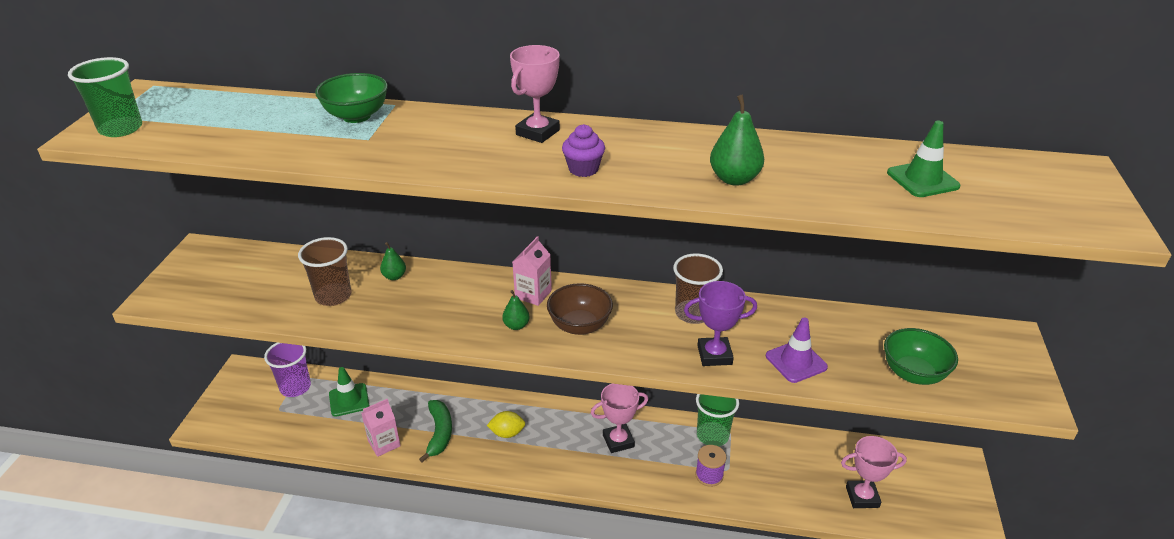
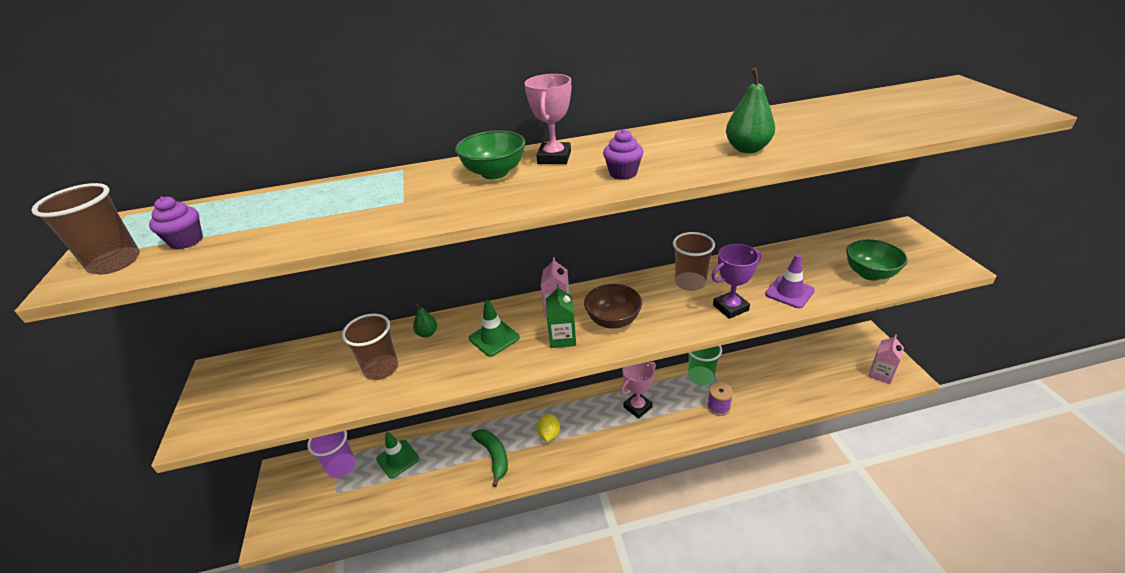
camera: 20 degrees left, 0 degrees up
(121, 129) = (115, 262): green cup -> brown cup
(180, 125) = (186, 241): none -> purple cupcake
(356, 116) = (374, 187): green bowl -> green bowl (494, 173)
(384, 443) = (451, 484): pink carton -> pink carton (881, 374)
(507, 433) = (549, 434): yellow lemon -> yellow lemon turned 60 degrees counterclockwise
(516, 325) = (562, 338): green pear -> green carton
(862, 497) = (826, 381): pink trophy -> none
(922, 179) = (873, 115): green traffic cone -> green traffic cone (494, 338)

